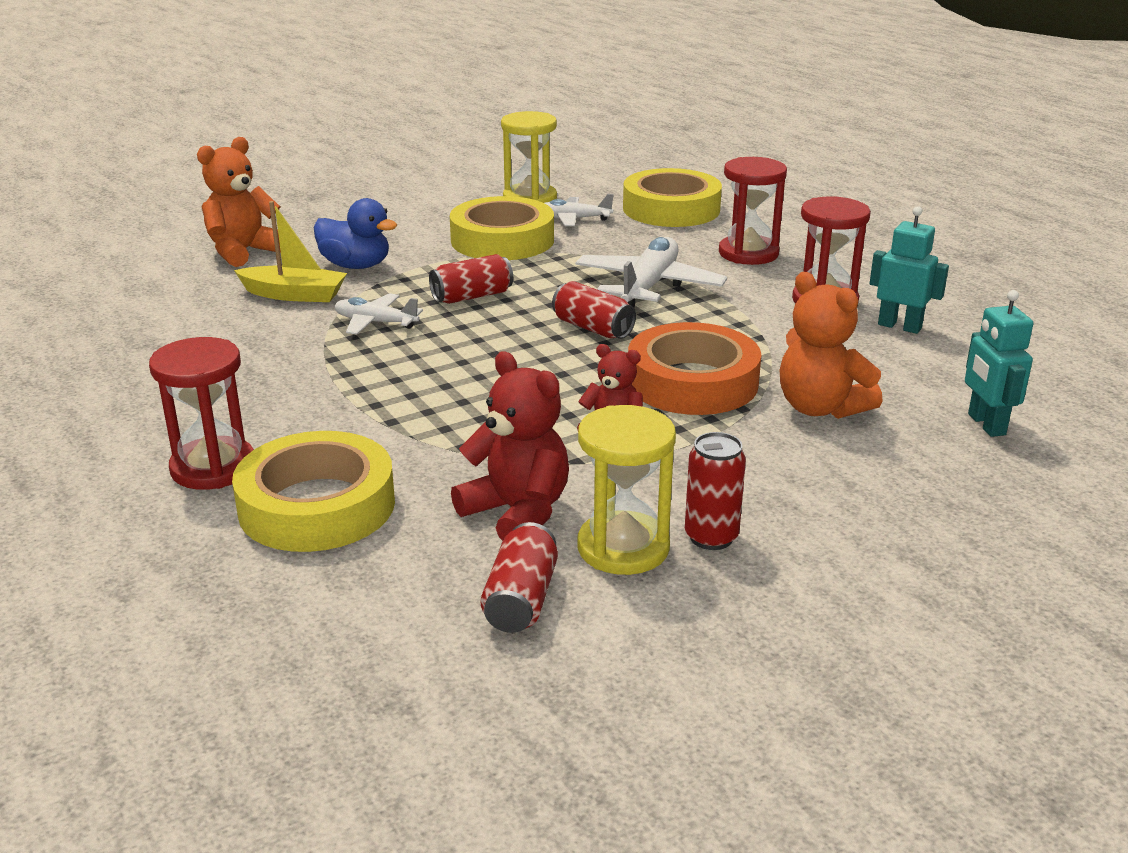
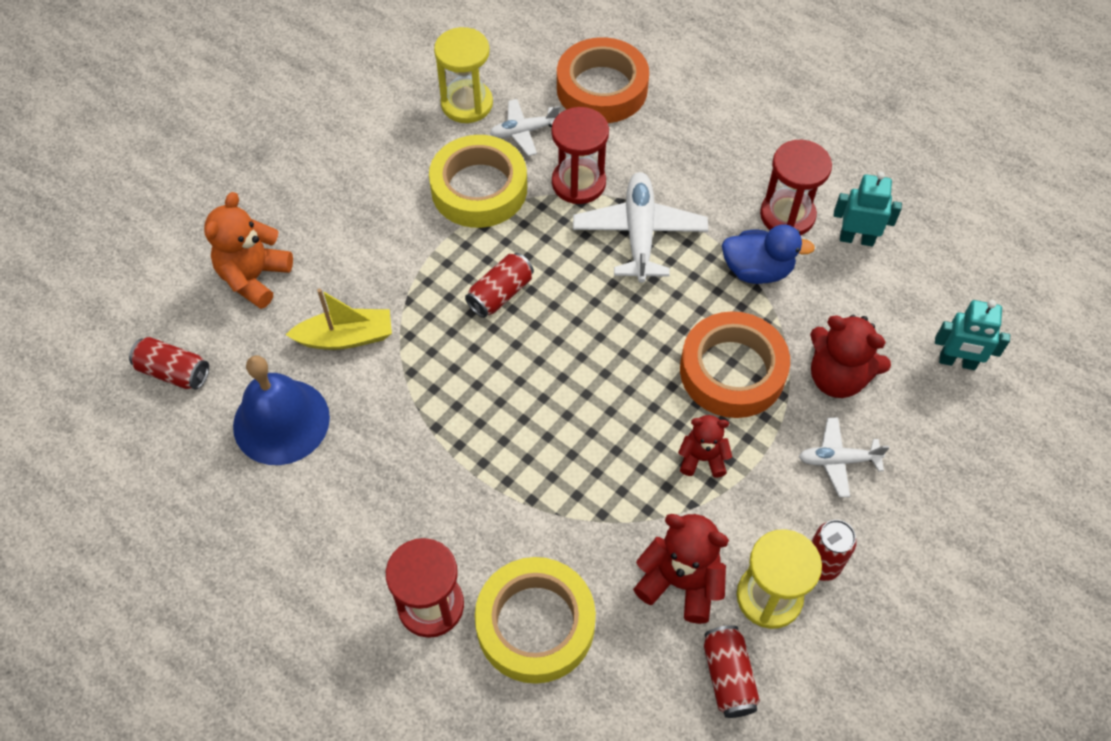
camera: 20 degrees left, 30 degrees up
(183, 328) = (281, 421): none -> blue bell
(356, 266) = (372, 272): blue duck -> blue duck (757, 270)
(375, 322) = (441, 361): white plane -> white plane (838, 460)
(592, 328) = (623, 314): red can -> red can (174, 372)
(671, 209) = (602, 88): yellow tape -> orange tape
(748, 253) = (698, 152): red hourglass -> red hourglass (578, 183)
(820, 408) = (837, 377): orange teddy bear -> red teddy bear
(986, 424) = (957, 362): turquoise robot -> turquoise robot turned 45 degrees counterclockwise

